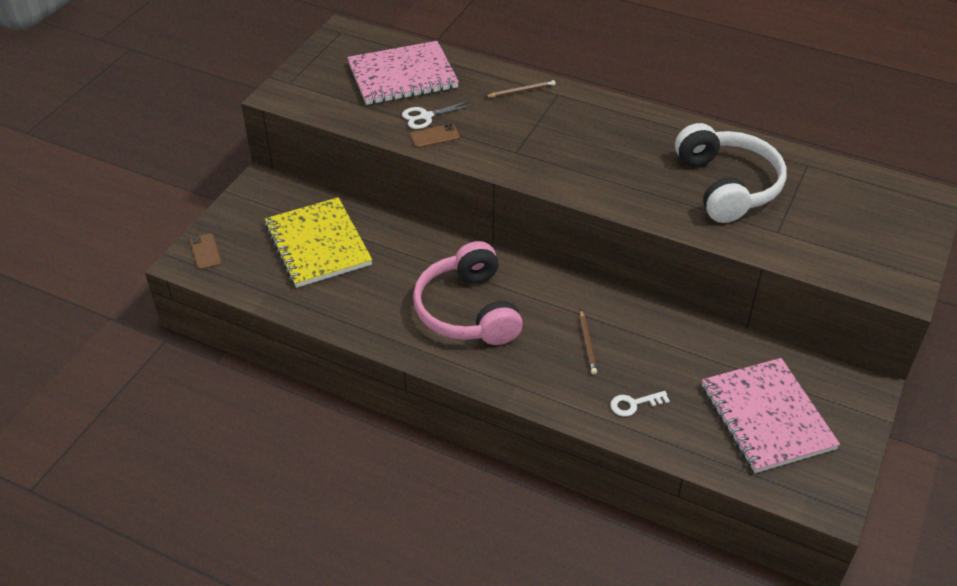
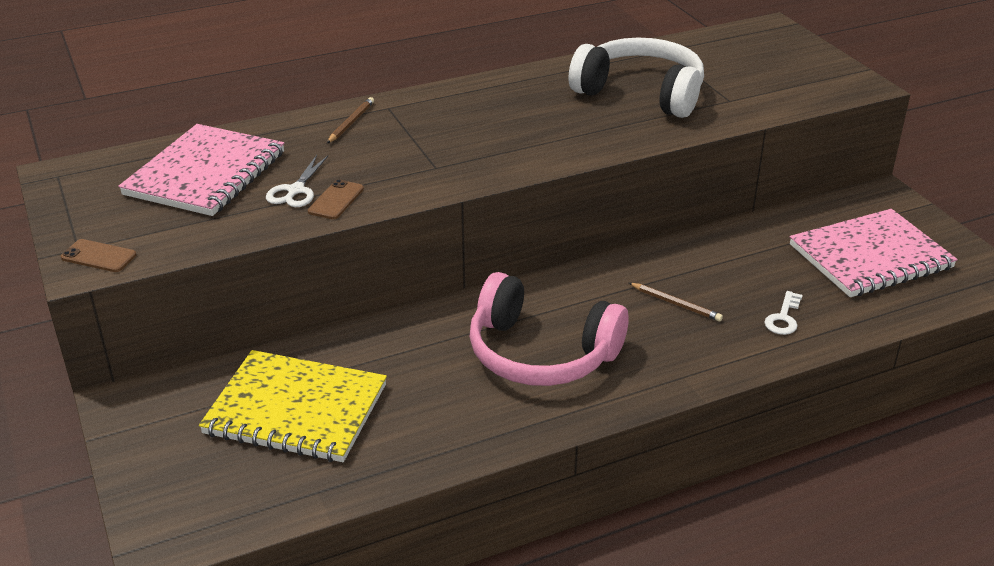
camera: 50 degrees left, 10 degrees down
(205, 252) = (170, 513): brown phone -> brown phone (99, 256)
(767, 417) = (870, 257): pink notebook -> pink notebook turned 45 degrees counterclockwise

